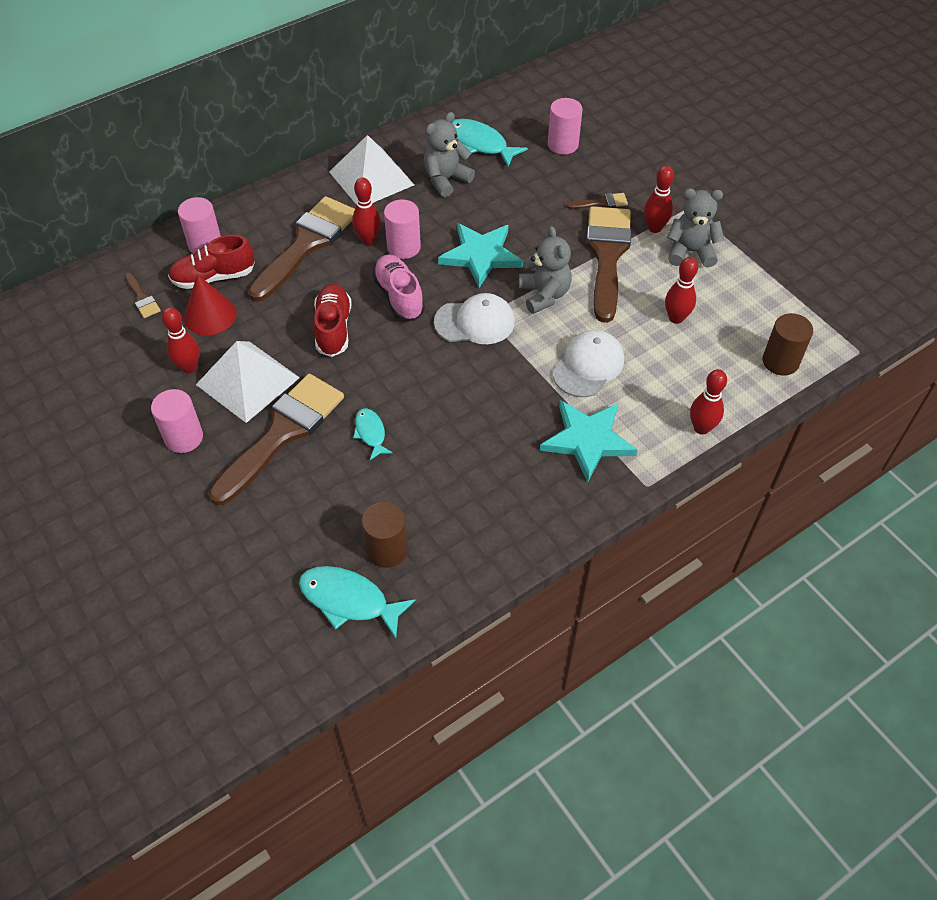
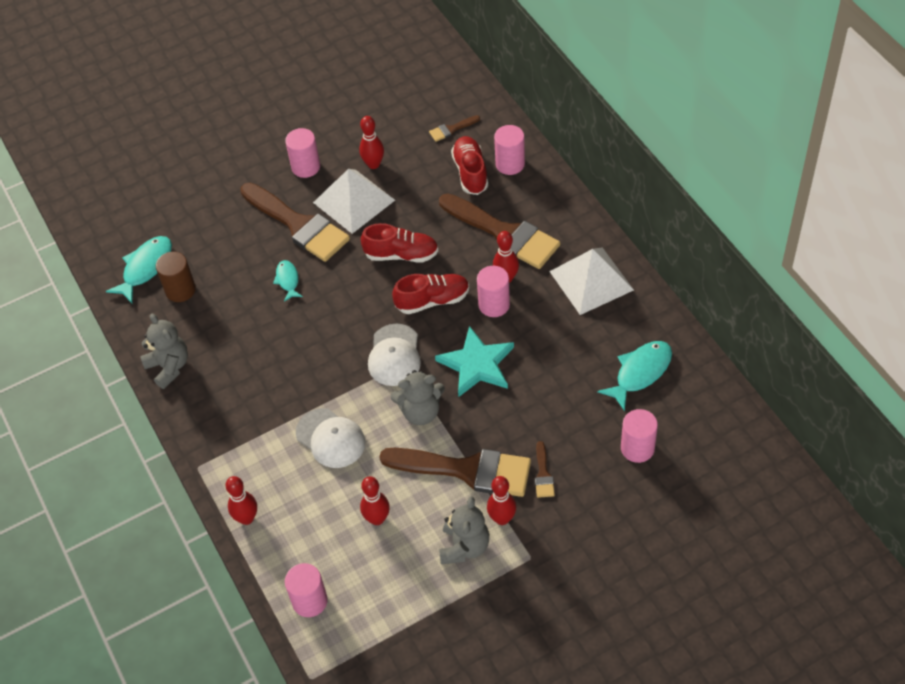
camera: 100 degrees right, 0 degrees up
(210, 315) = (427, 173): red cone -> none
(370, 433) = (287, 280): turquoise fish -> turquoise fish turned 90 degrees counterclockwise
(399, 296) = (432, 300): pink shoe -> red shoe
(446, 180) = (585, 341): grey teddy bear -> grey teddy bear (169, 367)
(588, 440) = (251, 429): turquoise star -> none
(780, 361) = (309, 601): brown cylinder -> pink cylinder

